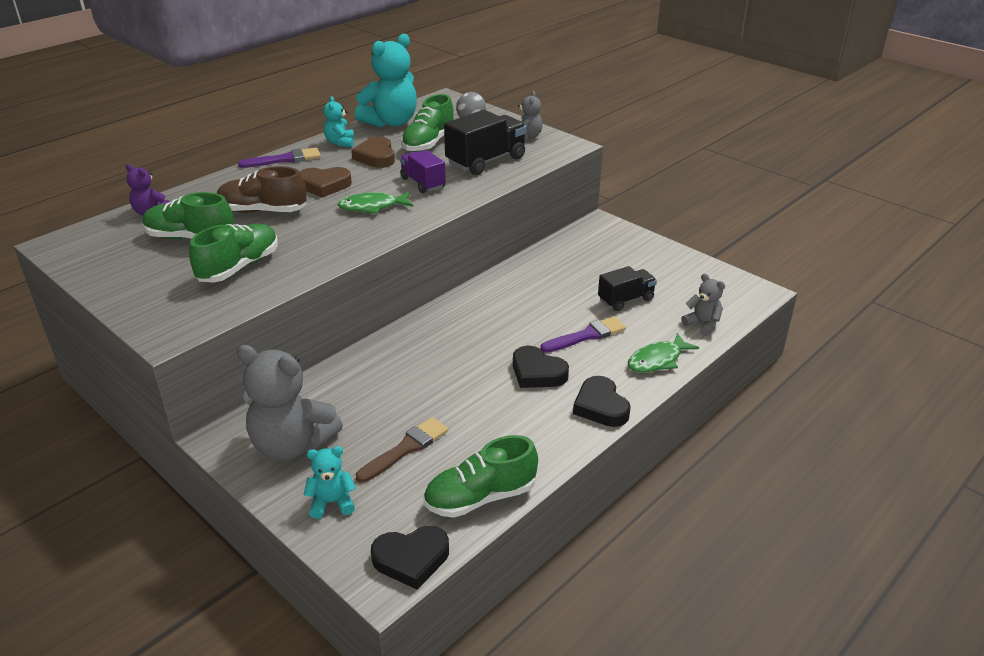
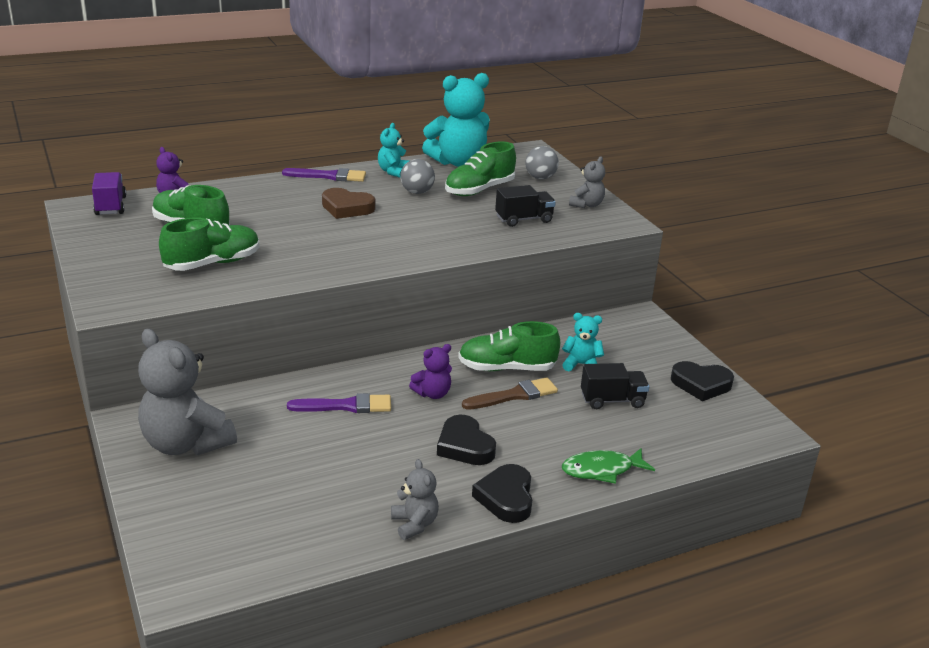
camera: 20 degrees right, 5 degrees down
(263, 211) = (272, 218): brown shoe -> none
(332, 502) = (184, 506): turquoise teddy bear -> turquoise teddy bear (581, 365)
(372, 207) = (376, 238): green fish -> none
(376, 157) = (417, 192): brown heart -> grey ball
(406, 448) = (285, 479): brown brush -> brown brush (514, 395)
(411, 559) = (218, 580): black heart -> black heart (701, 384)
(423, 183) = (443, 227): purple truck -> purple truck (110, 206)
(479, 335) = (432, 394): none -> purple teddy bear
(480, 497) = (322, 546): green shoe -> green shoe (507, 368)
(486, 161) = (524, 219): black truck -> black truck, size x0.63
(586, 335) = (543, 424): purple brush -> purple brush (346, 406)
(702, 324) = (680, 448): grey teddy bear -> grey teddy bear (414, 524)

